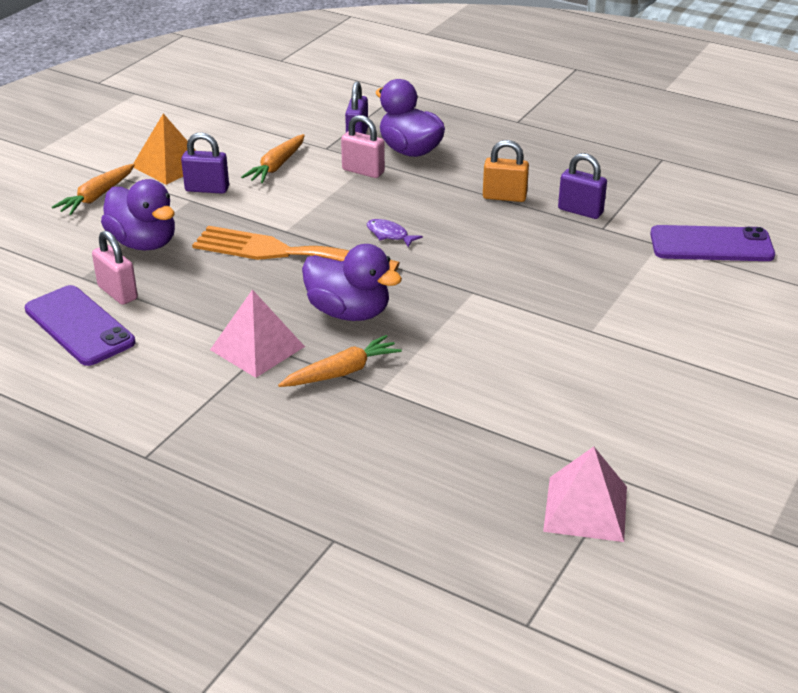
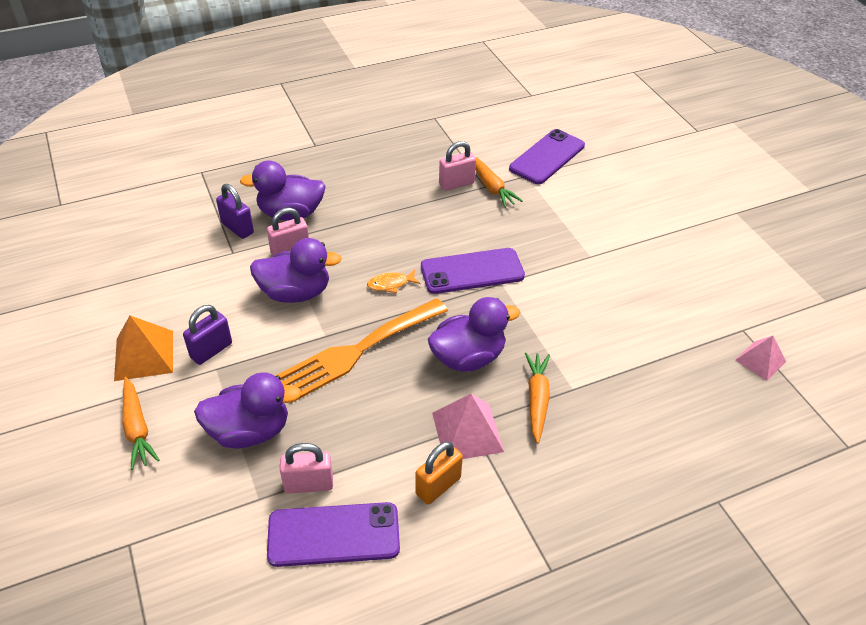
camera: 55 degrees left, 10 degrees up
(277, 166) = (226, 292): orange carrot -> orange carrot (491, 186)
(317, 195) = (295, 293): none -> purple duck
(389, 235) = (391, 284): purple fish -> orange fish
(466, 269) = (472, 271): none -> purple phone
(504, 197) = (403, 205): orange padlock -> orange padlock (438, 486)
(580, 211) = (456, 184): purple padlock -> pink padlock
(586, 508) = (760, 360): pink pyramid -> pink pyramid, size x0.66

